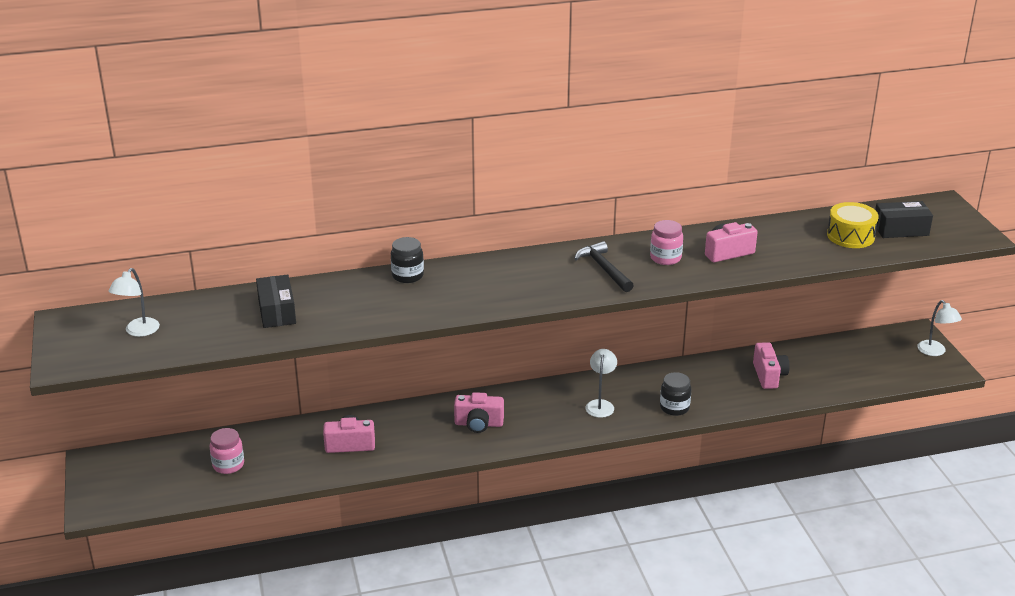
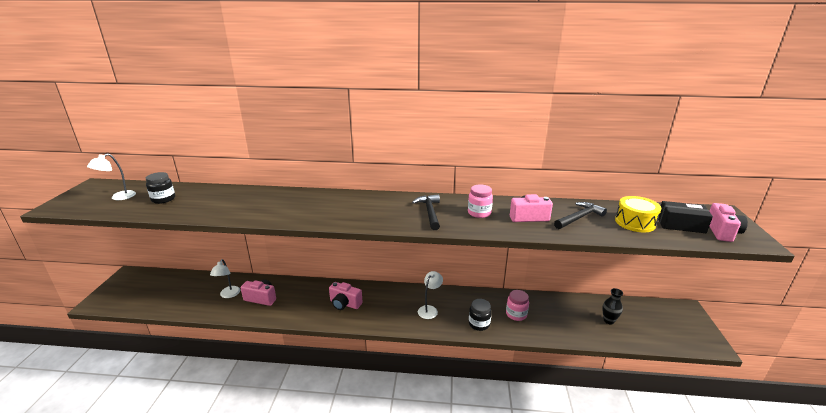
camera: 20 degrees right, 5 degrees down
(228, 465) = (187, 294): pink jar -> pink jar (516, 314)
(277, 311) = (203, 200): black box -> none
(407, 276) = (301, 194): black jar -> black jar (163, 199)
(769, 375) = (558, 316): pink camera -> pink camera (722, 232)
(786, 241) = (579, 217): none -> black hammer
(830, 367) = (608, 320): none -> black vase
(935, 352) = (699, 327): white lamp -> white lamp (228, 295)

